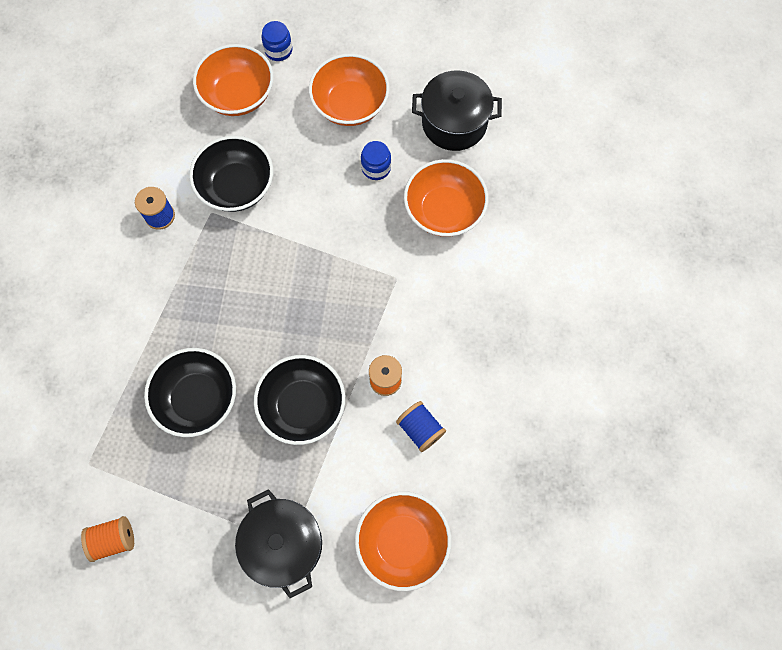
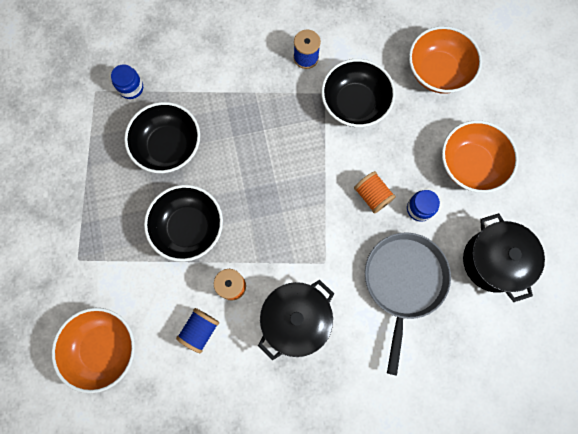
camera: 70 degrees right, 5 degrees up
(113, 539) = (46, 132): orange spool -> orange spool (372, 196)
(278, 50) = (494, 86): blue jar -> blue jar (131, 88)
(284, 544) = (76, 255): black pot -> black pot (295, 319)
(444, 210) = (403, 281): orange bowl -> grey pan

